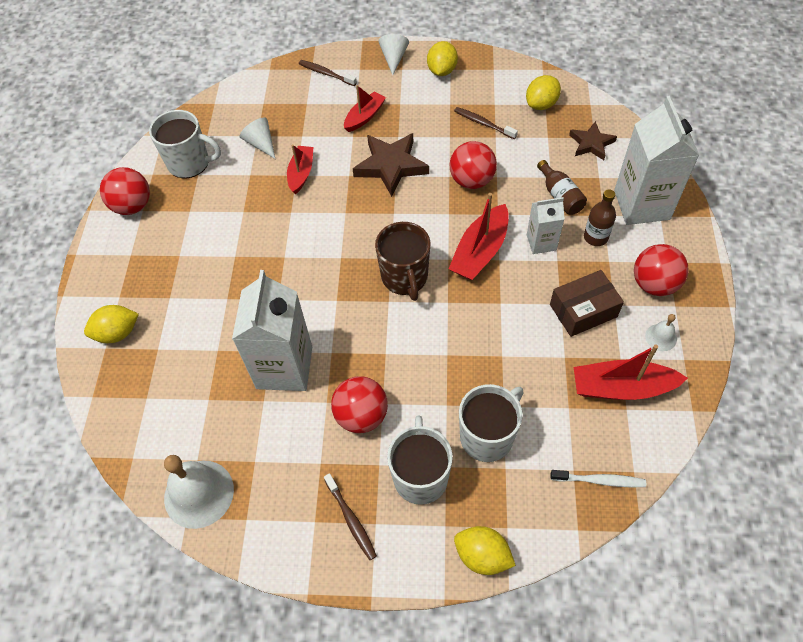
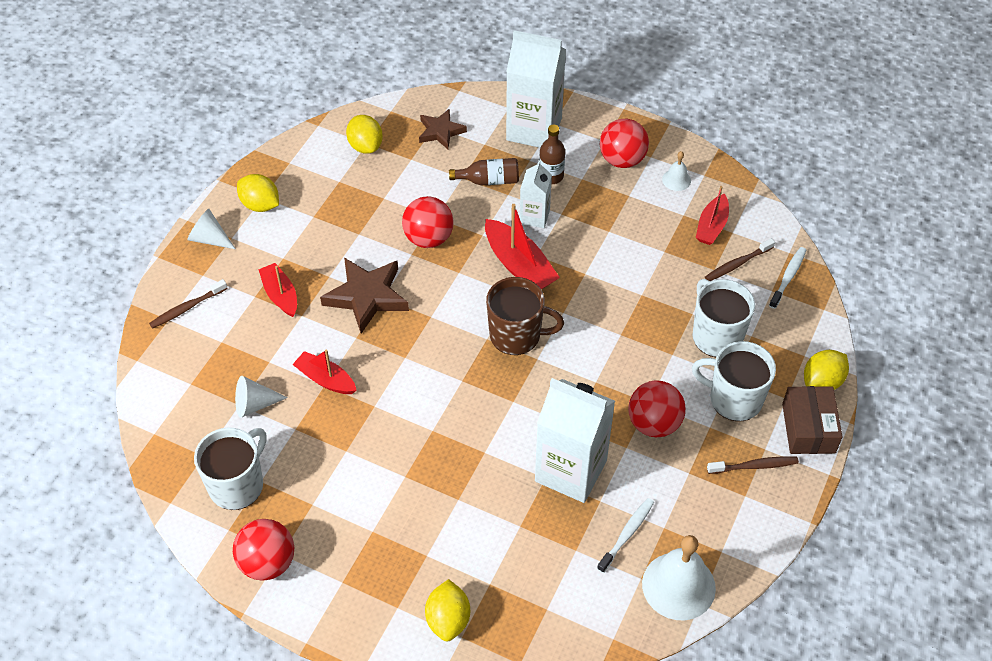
camera: 70 degrees left, 5 degrees down
(237, 433) = (627, 534): none -> white toothbrush
(483, 123) = (360, 200): brown toothbrush -> brown toothbrush (737, 264)
(583, 311) = (624, 218): brown box -> brown box (808, 428)
(622, 388) = (711, 226): red boat -> red boat, size x0.65

